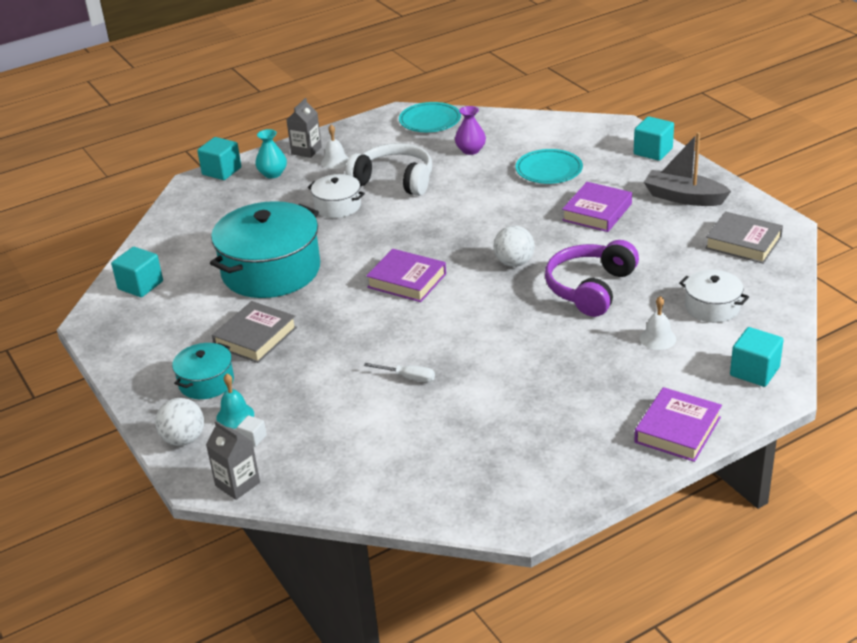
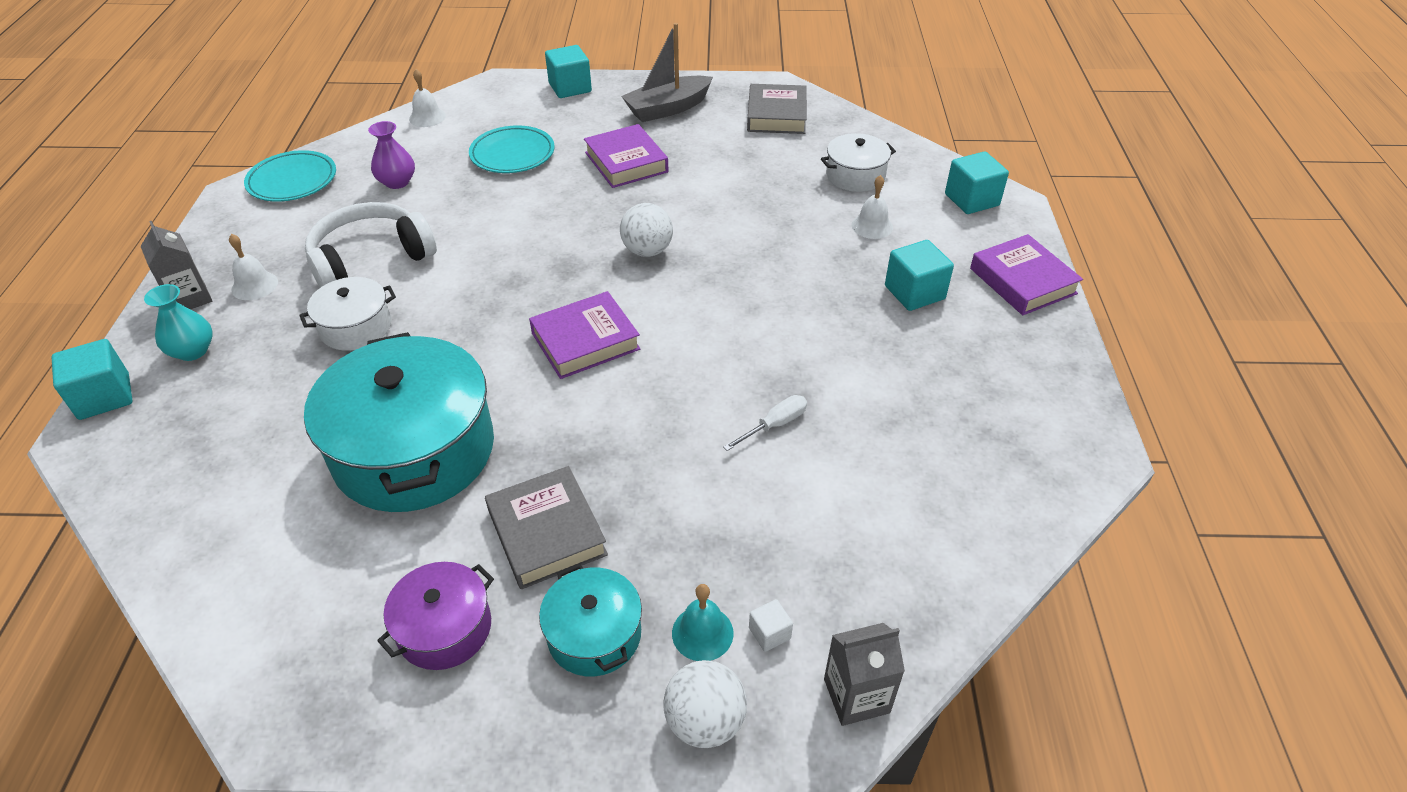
camera: 60 degrees left, 10 degrees up
(140, 285) = (262, 616): turquoise cube -> turquoise cube (914, 292)
(174, 337) = (444, 628): none -> purple pot
(546, 124) = (427, 117): none -> white bell
(590, 288) = (749, 226): purple headphones -> none
(743, 243) = (776, 115): grey book -> grey book turned 60 degrees counterclockwise

